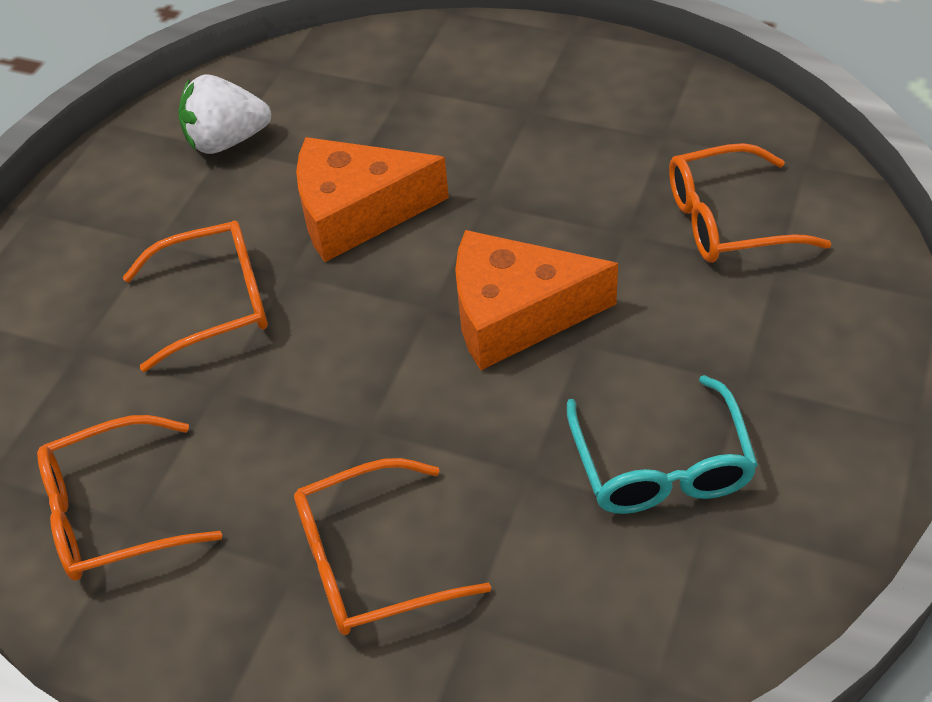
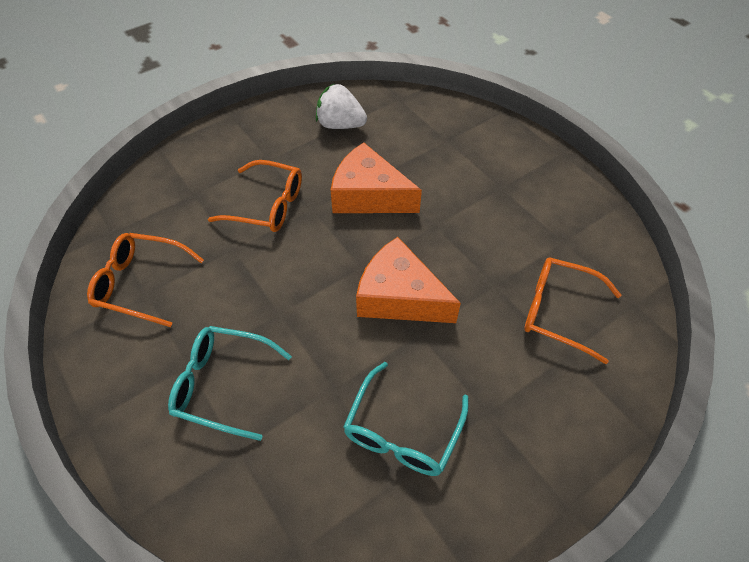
camera: 30 degrees right, 5 degrees up
(372, 561) = (223, 385): orange glasses -> turquoise glasses

